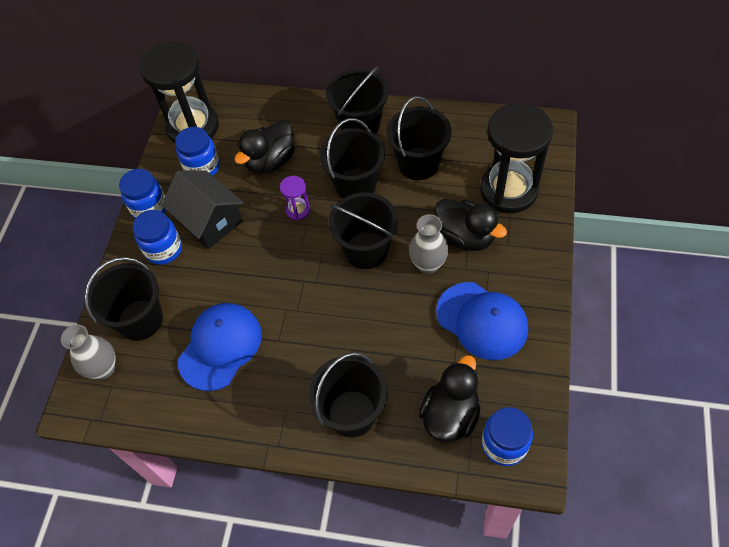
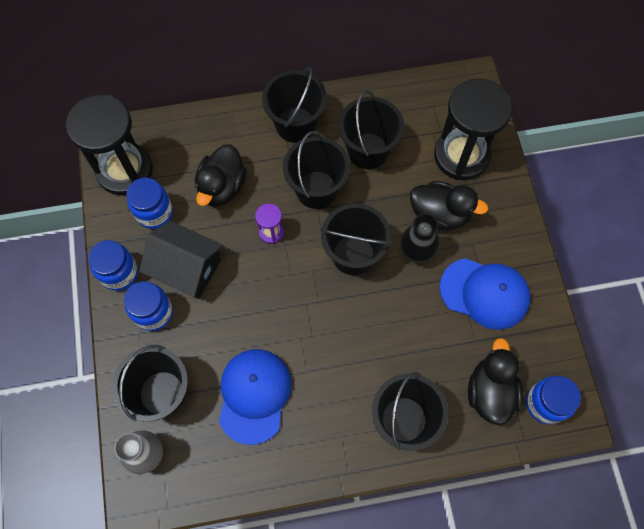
camera: 25 degrees left, 10 degrees up
(428, 264) = (416, 252): grey vase -> black vase

